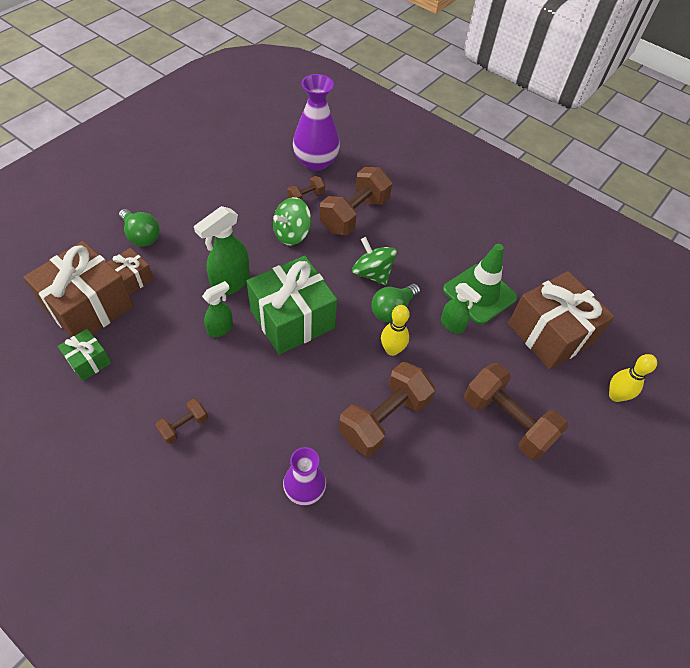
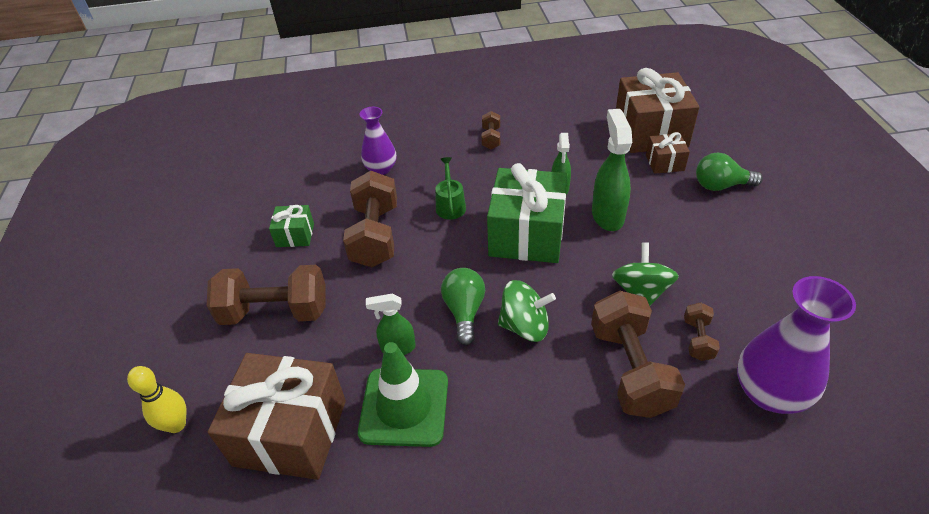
camera: 140 degrees right, 10 degrees down
(89, 361) = (593, 117): green gift -> green gift (295, 235)
(304, 391) = (450, 205): none -> green watering can
(392, 350) = (425, 281): yellow bowling pin -> none

